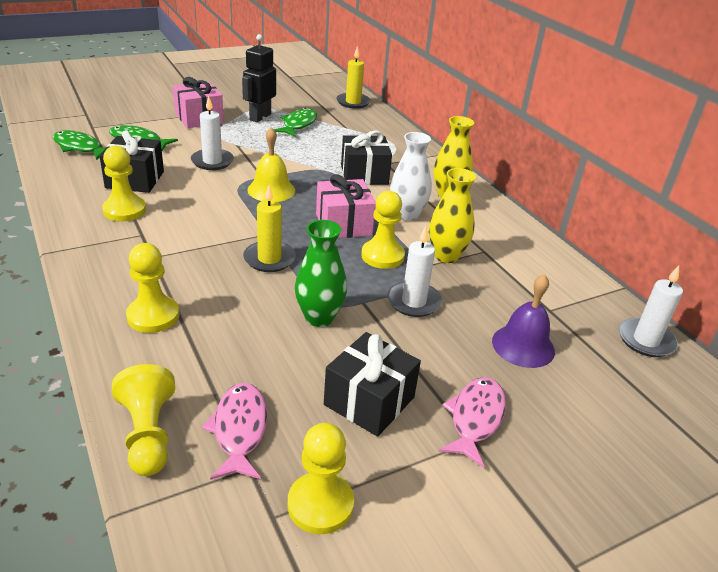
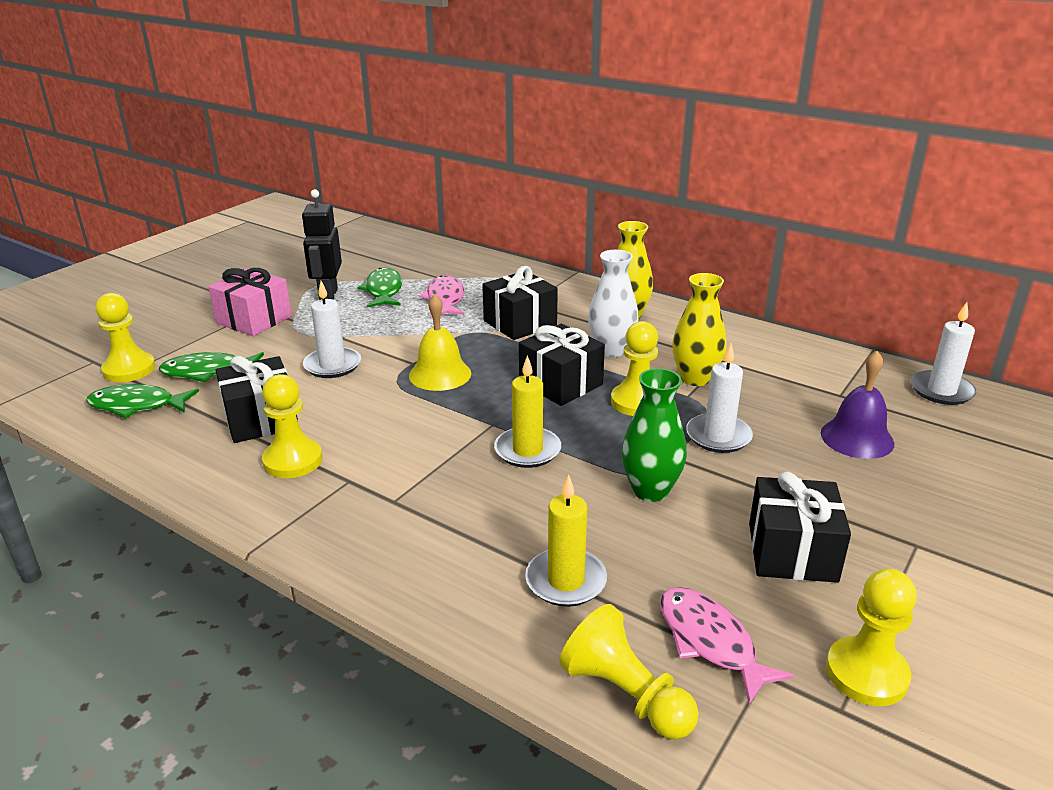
camera: 25 degrees left, 5 degrees down
(153, 316) = (476, 566): yellow pawn -> yellow pawn (129, 369)
(343, 224) = (560, 384): pink gift -> black gift
(353, 102) = (416, 247): yellow candle -> yellow candle (566, 581)
(475, 418) = (896, 524): pink fish -> pink fish (445, 299)

